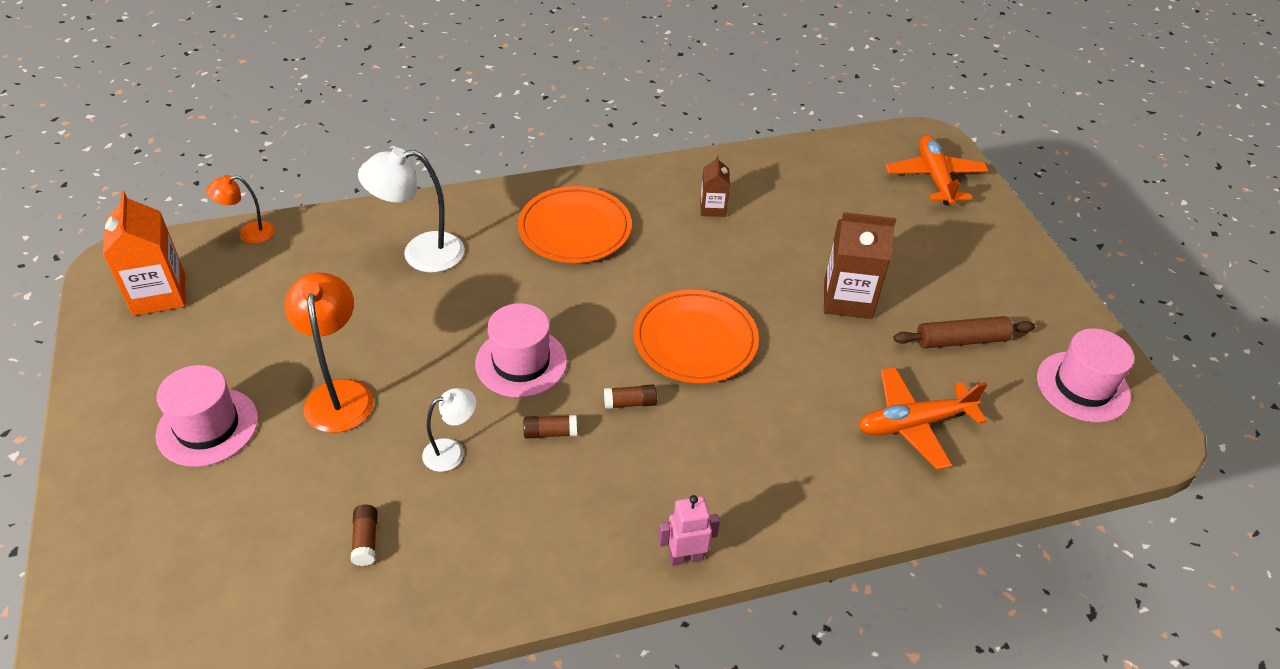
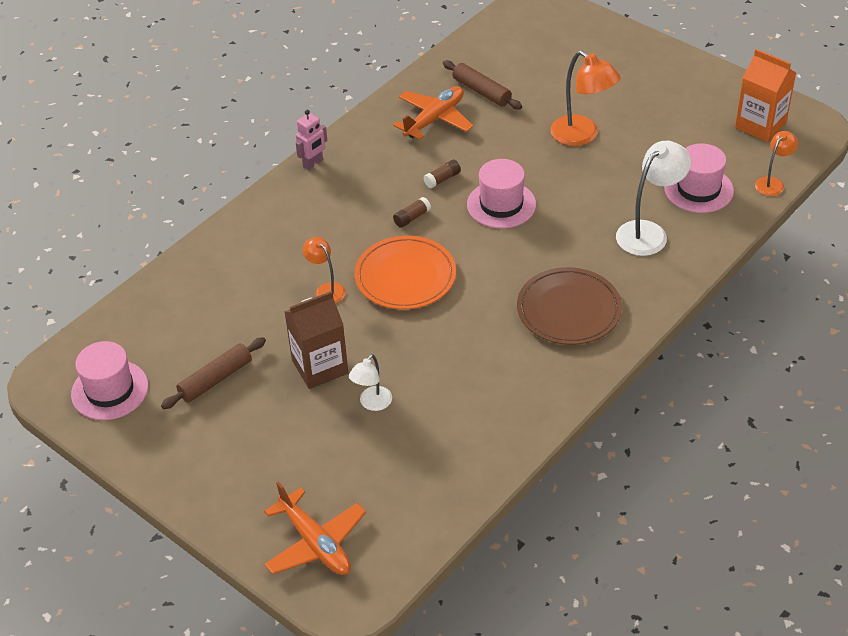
camera: 150 degrees right, 0 degrees up
(207, 427) = (626, 89): pink hat -> pink hat (698, 189)
(366, 540) = (482, 91): brown glue stick -> brown rolling pin
(452, 452) = (485, 143): white lamp -> white lamp (372, 404)
(575, 229) = (568, 310): orange plate -> brown plate
(712, 208) = (484, 389): brown carton -> none
(789, 371) = (326, 289): none -> orange lamp
(914, 424) = (222, 299): orange plane -> orange plane (434, 119)

